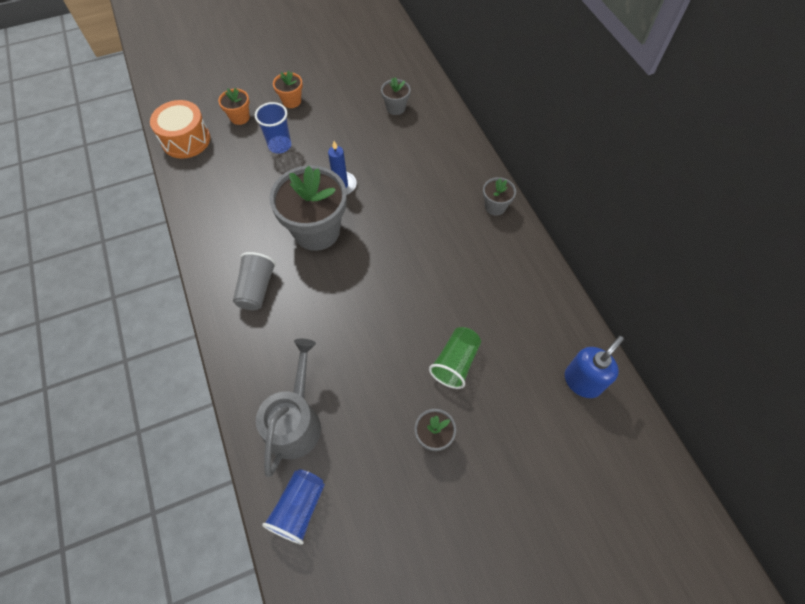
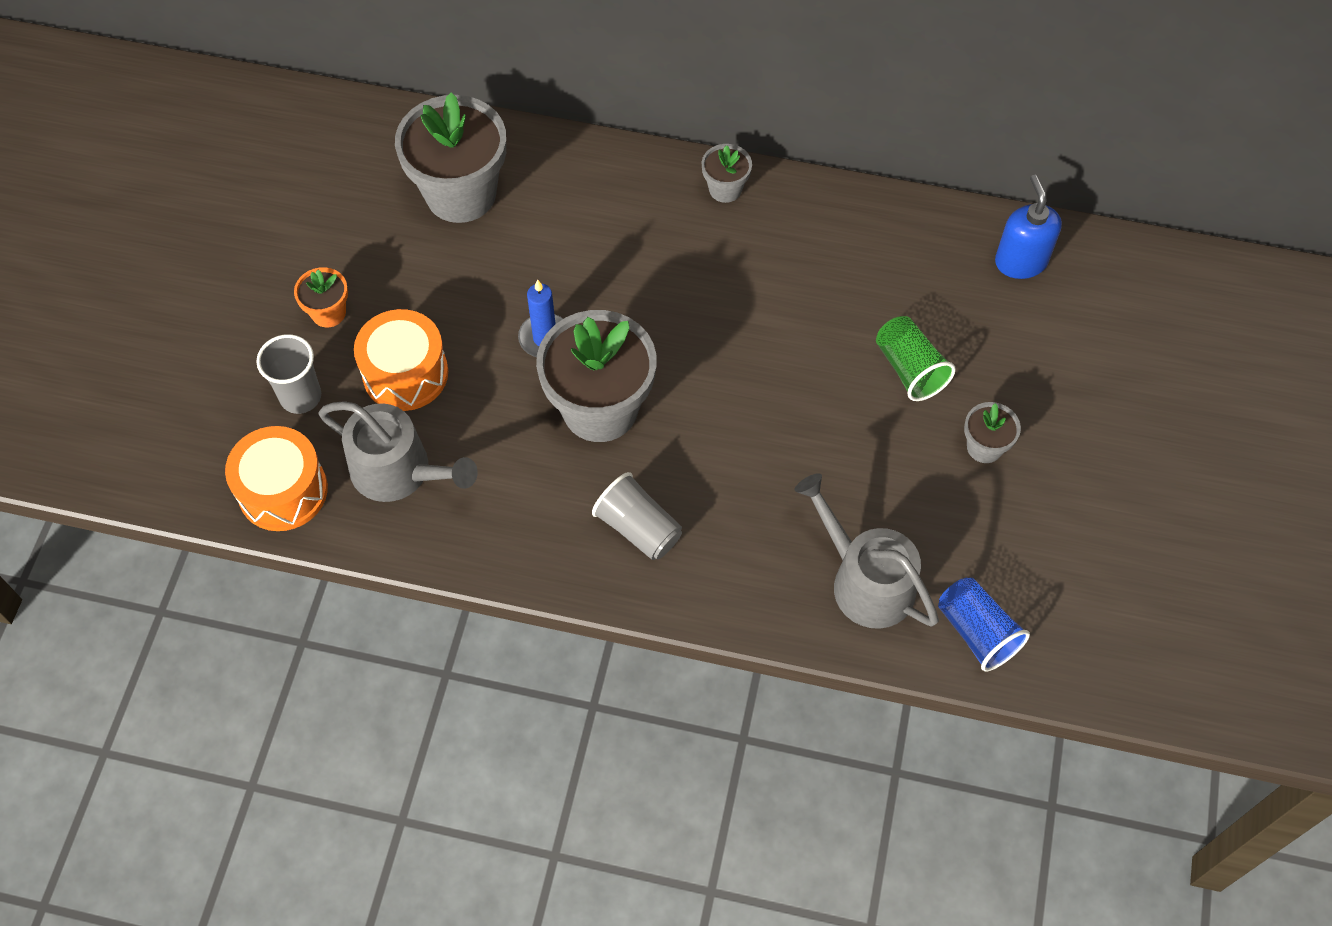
camera: 55 degrees left, 0 degrees up
(224, 174) = (399, 471): none -> grey watering can
(240, 117) = (300, 397): orange flower pot -> grey cup
(280, 145) = (405, 373): blue cup -> orange drum
(396, 108) = (461, 194): grey flower pot -> grey flower pot, size x2.14

